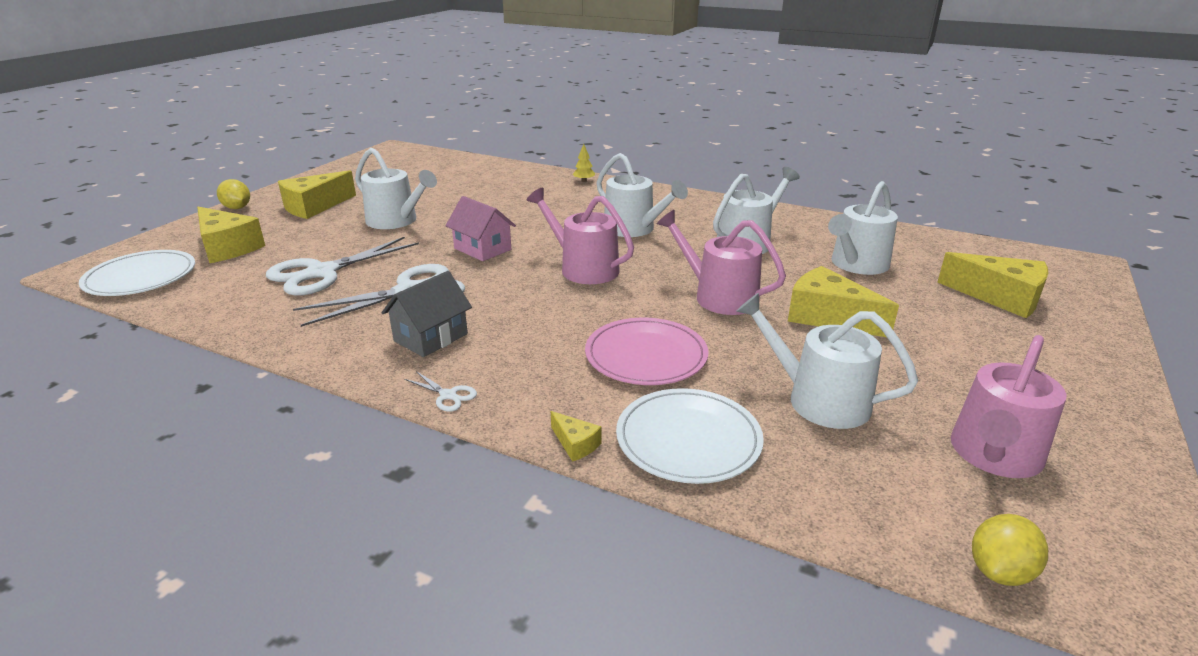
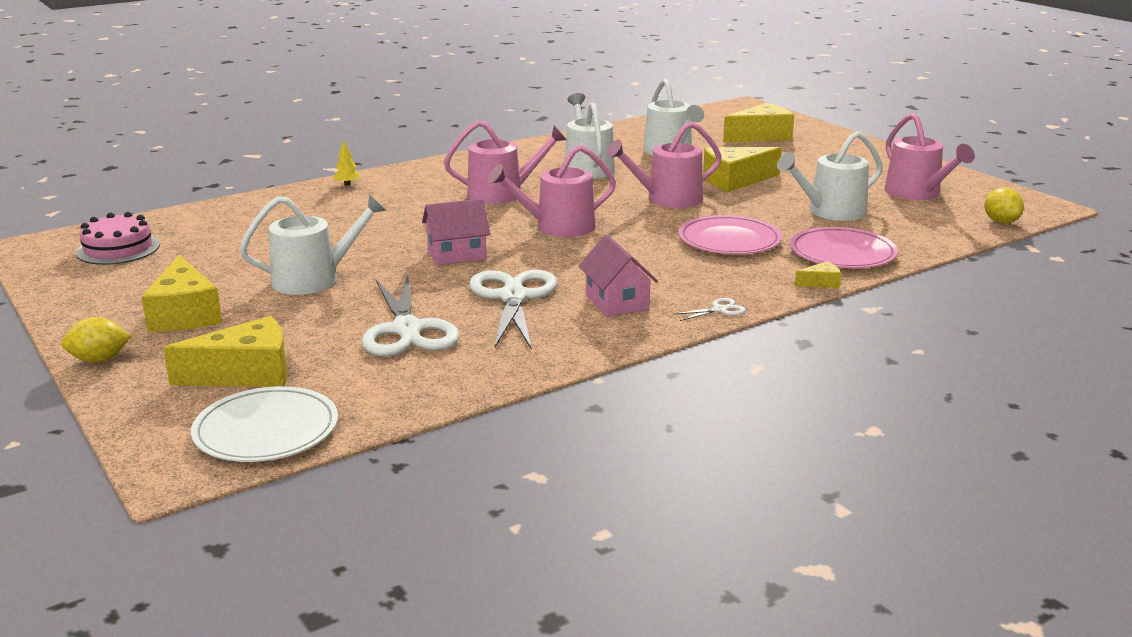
camera: 60 degrees left, 5 degrees down
(405, 164) = (118, 249): none -> pink cake
(431, 337) = (617, 302): grey house -> pink house
(634, 229) = (502, 194): white watering can -> pink watering can
(688, 439) = (842, 253): white plate -> pink plate

